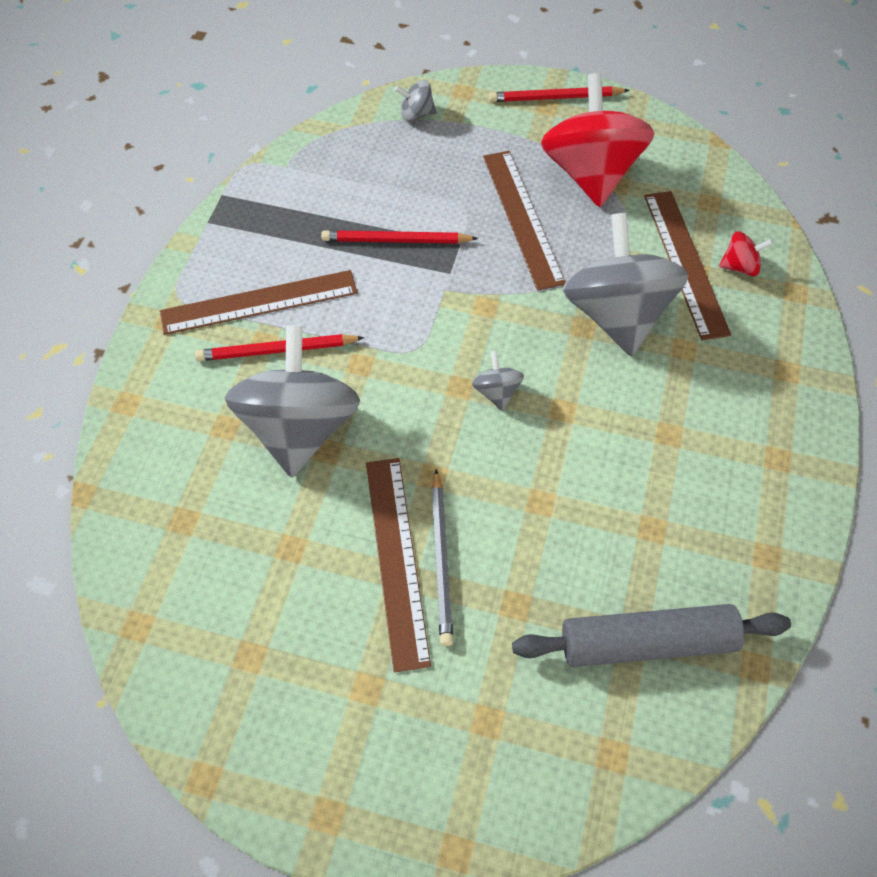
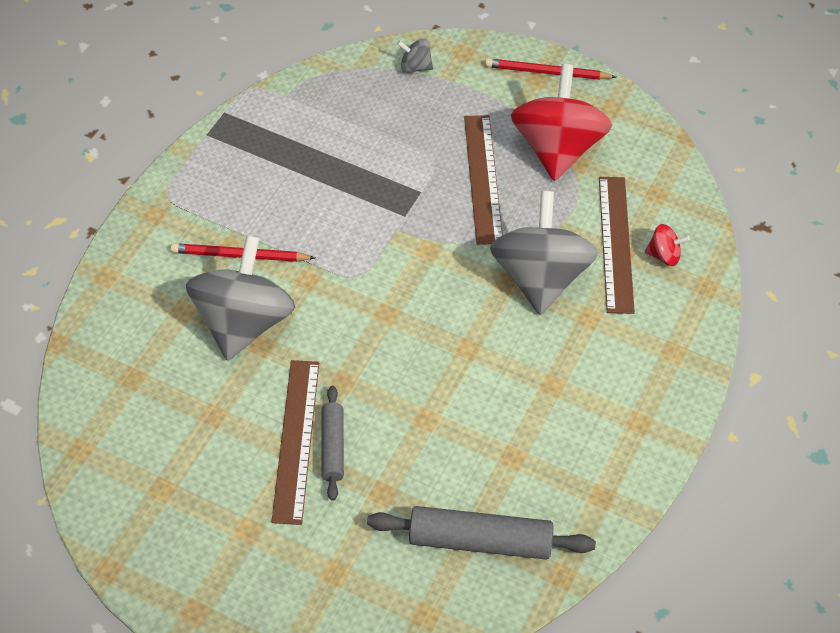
camera: 10 degrees right, 5 degrees down
(259, 302) = (234, 212): brown ruler -> none
(396, 240) = (365, 179): red pencil -> none
(441, 559) = (332, 447): grey pencil -> grey rolling pin
(496, 392) = (416, 324): grey spinning top -> none

